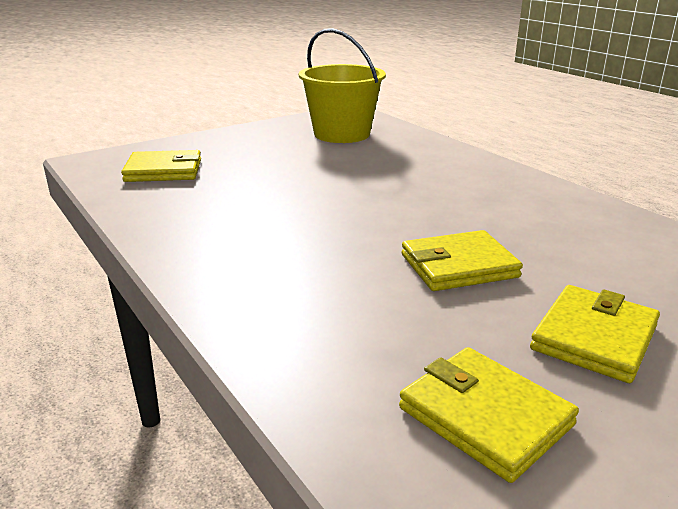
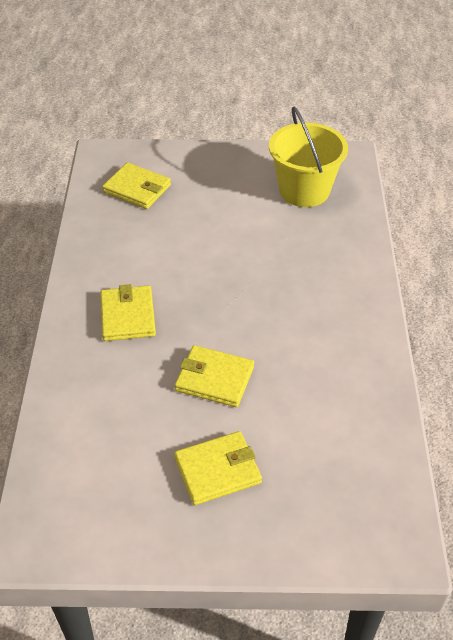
camera: 35 degrees right, 20 degrees up
(485, 416) = (107, 479): yellow wallet -> yellow wallet (128, 316)

